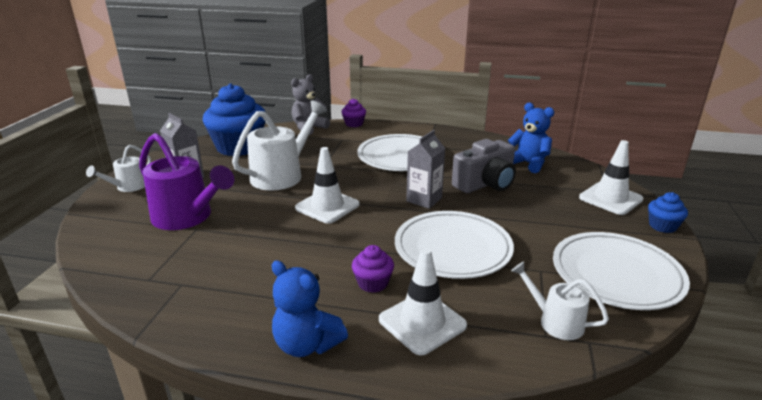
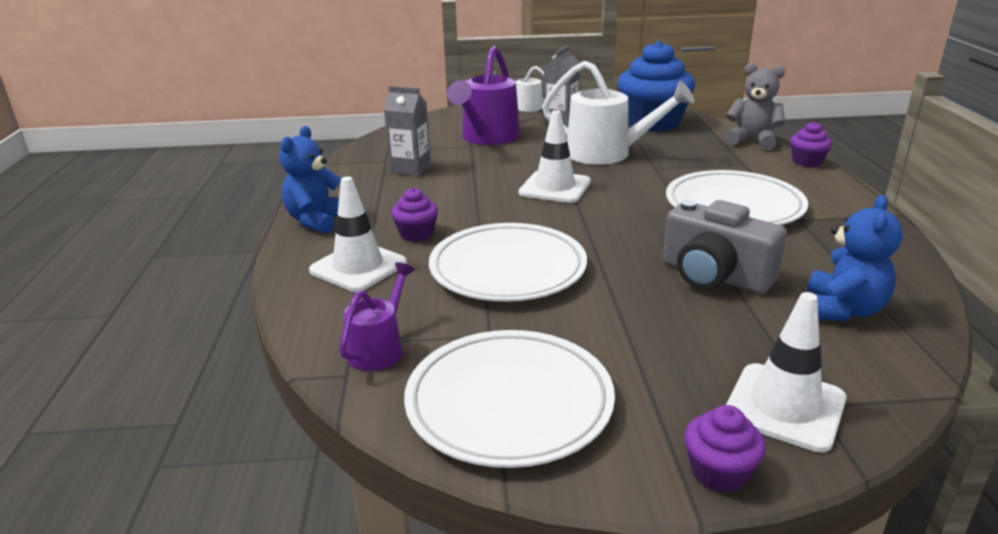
camera: 75 degrees right, 0 degrees up
(424, 199) = (620, 237): grey carton -> grey carton (410, 168)
(555, 321) = (379, 348): white watering can -> purple watering can
(662, 226) = (719, 472): blue cupcake -> purple cupcake

